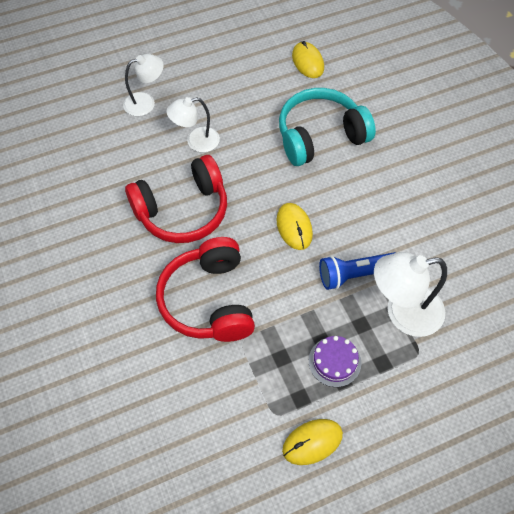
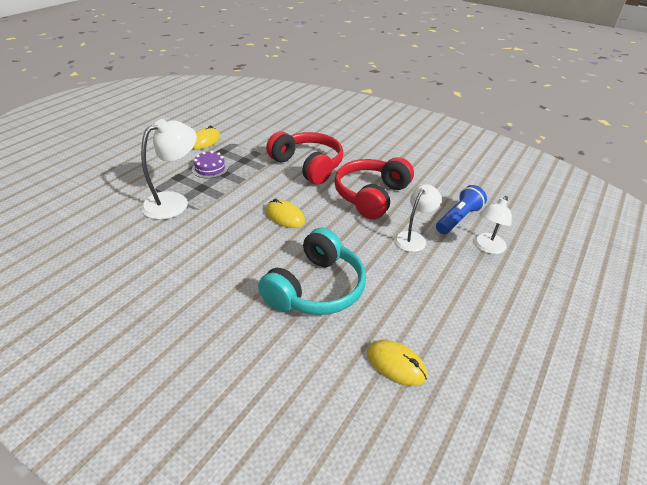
camera: 145 degrees right, 20 degrees down
(355, 275) = (220, 208): blue flashlight -> blue flashlight (458, 218)

